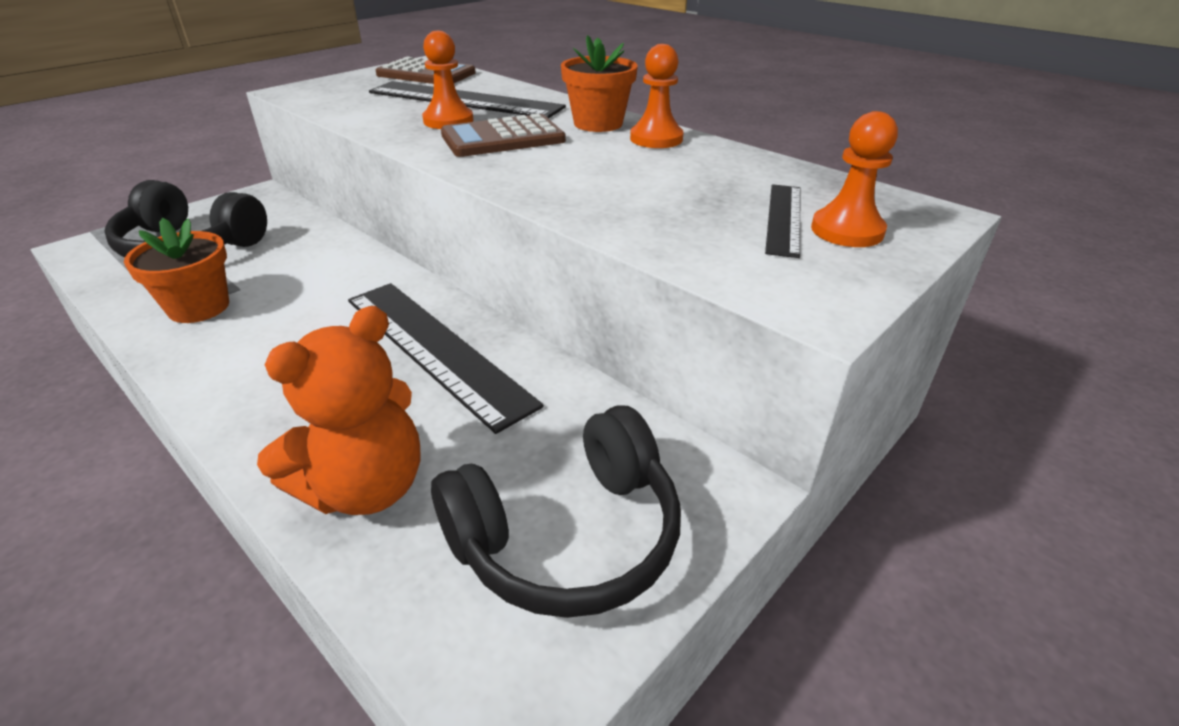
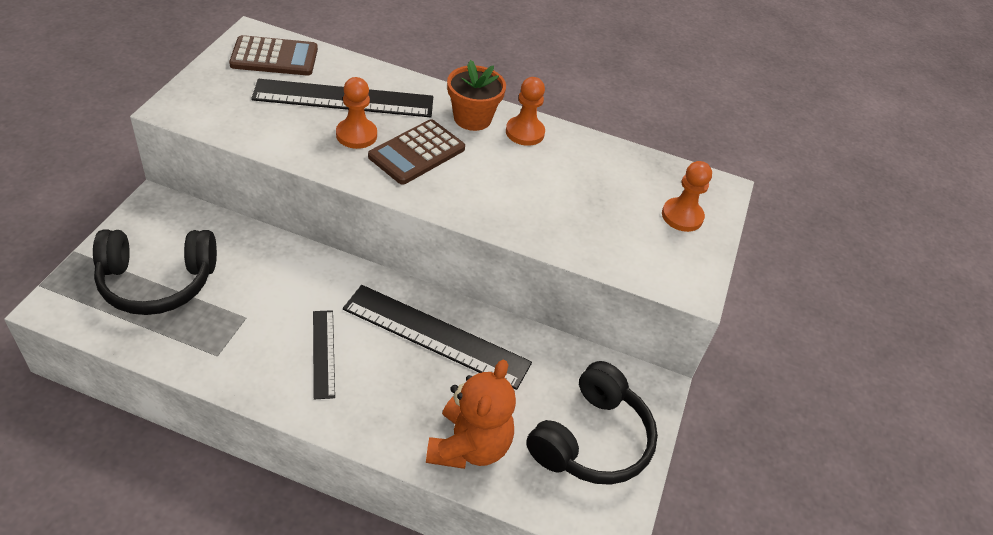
camera: 30 degrees left, 10 degrees up
(199, 307) = (232, 343): orange flower pot -> none
(784, 218) = (645, 212): black ruler -> black ruler (323, 353)

